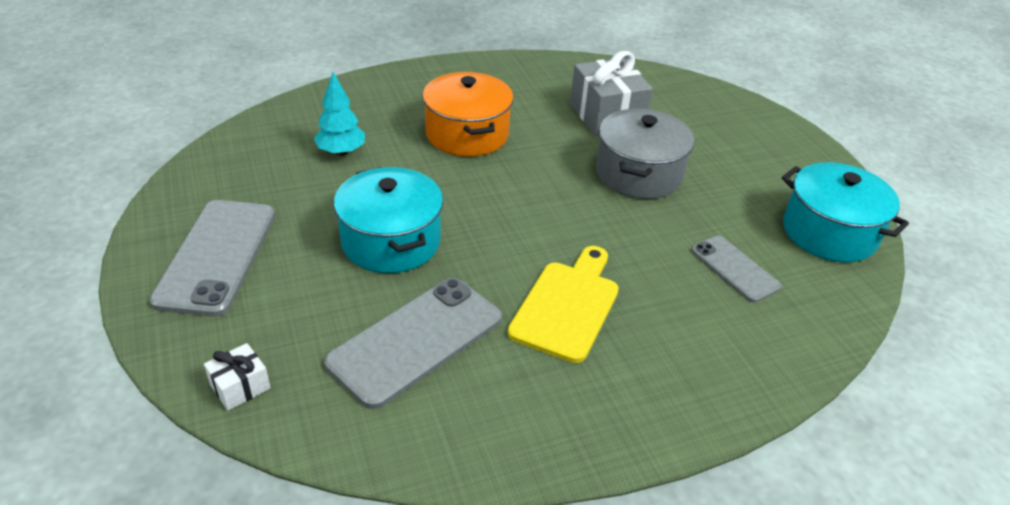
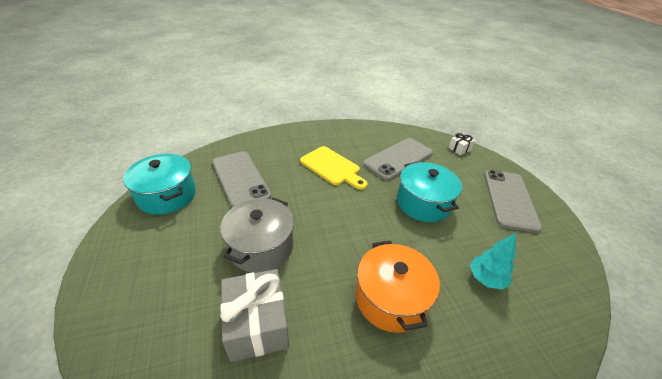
camera: 175 degrees left, 0 degrees up
(567, 306) = (332, 167): yellow cutting board -> yellow cutting board turned 75 degrees counterclockwise
(734, 269) = (240, 179): grey phone -> grey phone, size x1.72

